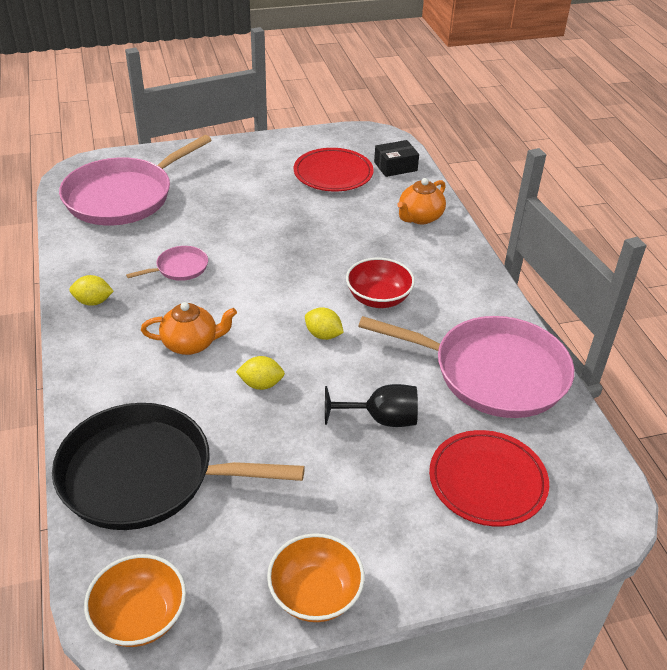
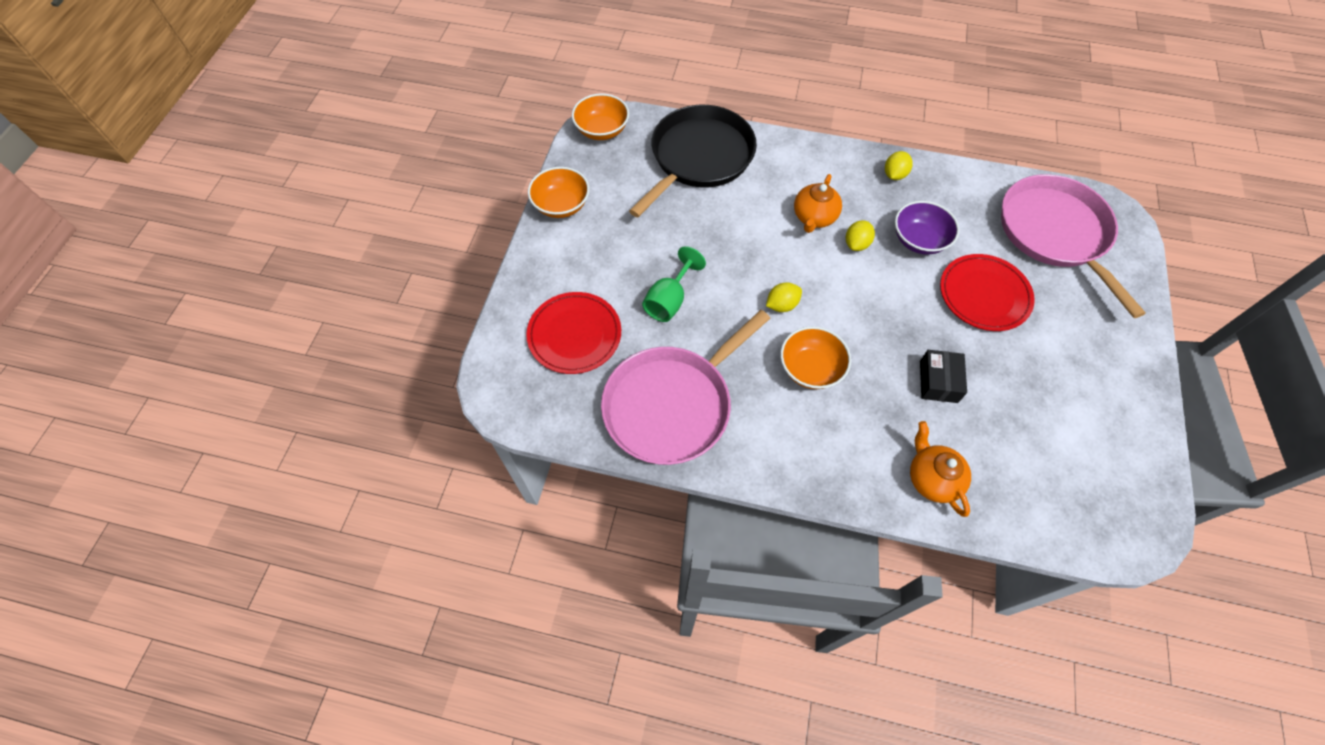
camera: 120 degrees right, 20 degrees up
(179, 268) = (919, 240): pink pan -> purple bowl
(261, 384) = (746, 243): yellow lemon -> yellow lemon (856, 244)
(333, 174) = (1054, 434): red plate -> red plate (984, 295)
(378, 298) = (810, 368): red bowl -> orange bowl
(381, 419) = (669, 300): black goblet -> green goblet
(395, 166) = (1054, 513): black box -> black box (938, 381)

